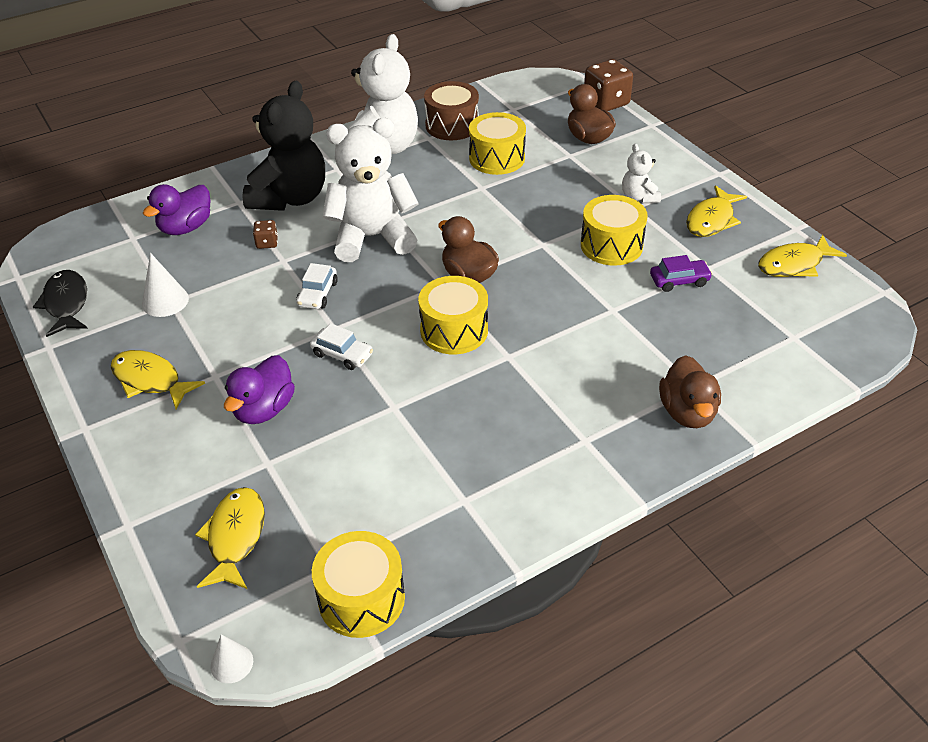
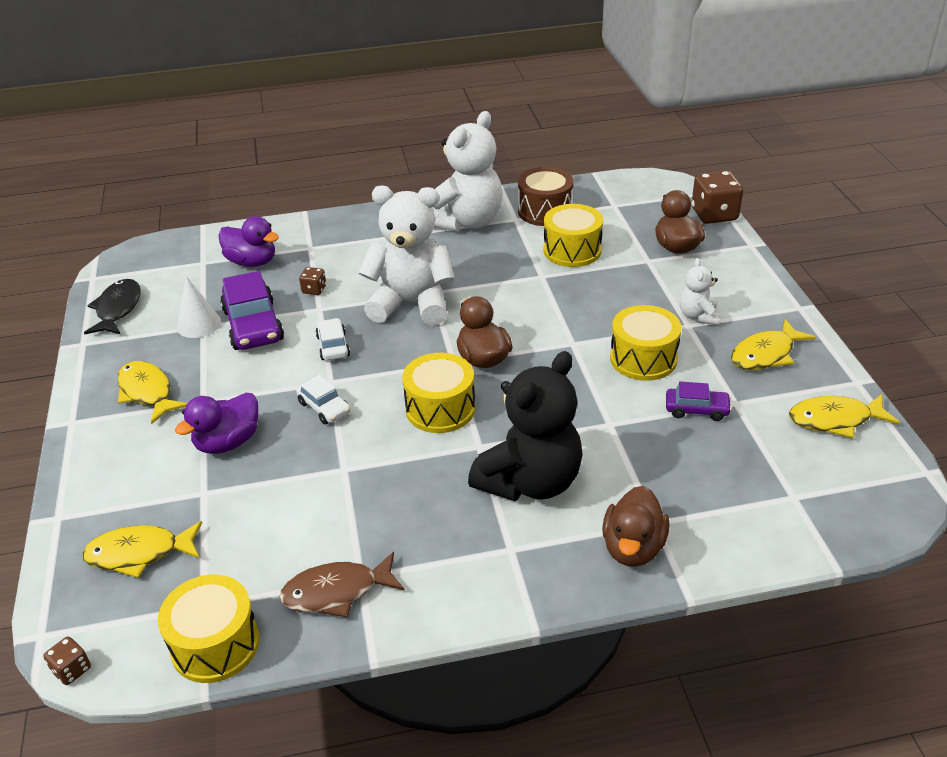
camera: 20 degrees right, 5 degrees down
(186, 227) = (252, 262): purple duck -> purple duck turned 120 degrees counterclockwise
(224, 290) = (253, 325): none -> purple car
(231, 663) = (72, 670): white cone -> brown dice
(235, 537) = (139, 553): yellow fish -> yellow fish turned 120 degrees counterclockwise
(290, 198) = (357, 252): black teddy bear -> black teddy bear (530, 481)
(317, 294) = (333, 346): white car -> white car turned 135 degrees clockwise
(449, 520) = (336, 592): none -> brown fish

